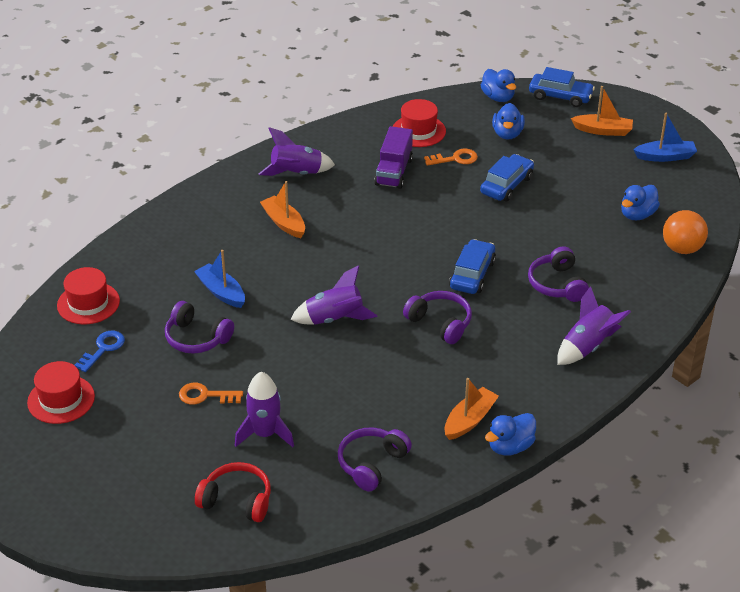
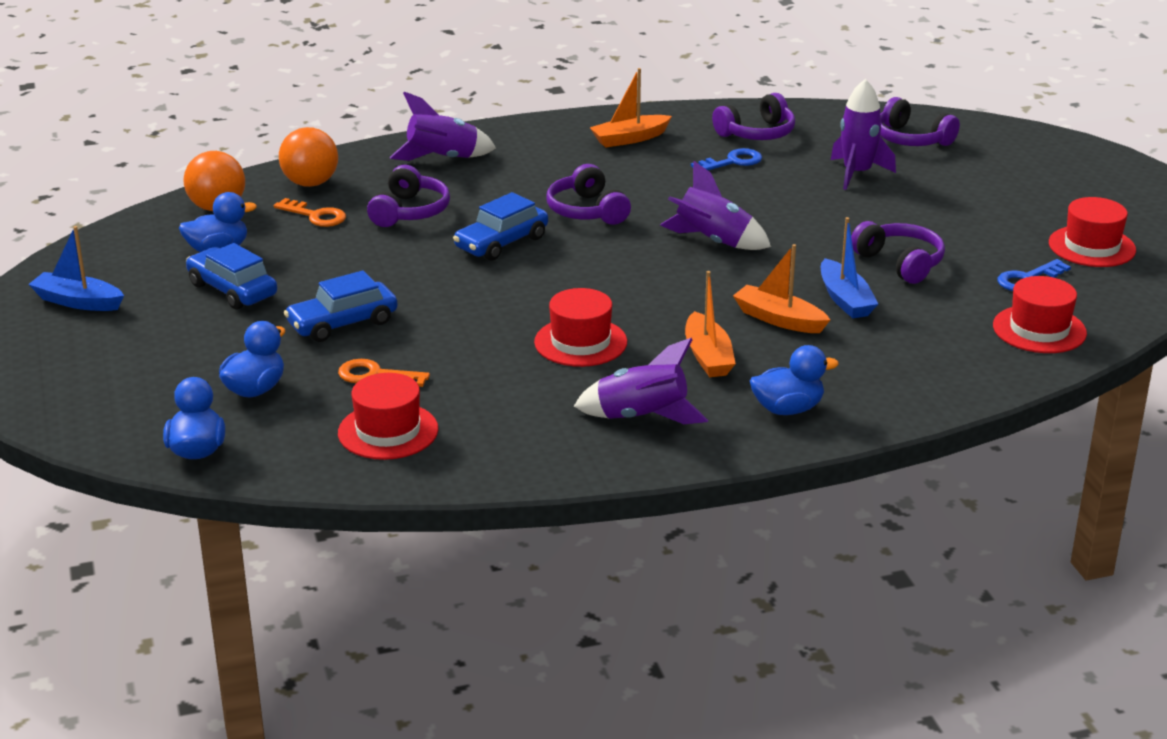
camera: 155 degrees left, 10 degrees down
(205, 395) = (911, 213): orange key -> orange key (315, 216)
(237, 500) = (911, 139): red headphones -> purple headphones
(363, 211) = (580, 342): none -> red hat
(370, 416) = (732, 162): none -> blue key
(394, 172) = (487, 381): purple truck -> none
(510, 447) = (607, 116): blue duck -> blue duck (788, 409)
(560, 96) = (97, 424): blue car -> blue car (232, 290)
(603, 130) = (109, 356): orange boat -> orange boat (779, 319)
(650, 290) = (310, 183): none -> orange ball

